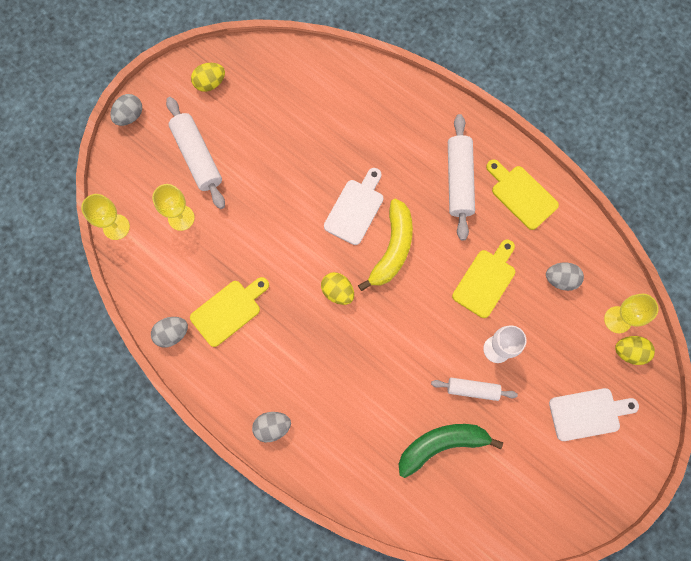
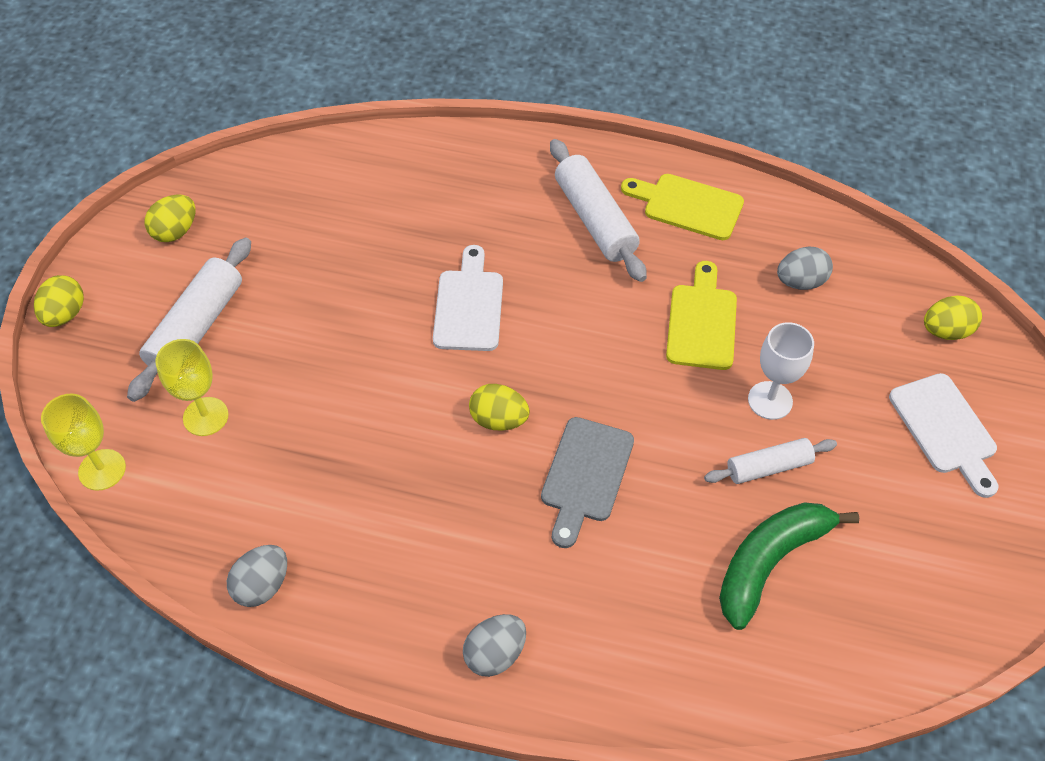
camera: 25 degrees left, 20 degrees down
(130, 116) = (65, 314): grey egg -> yellow egg
(197, 157) = (197, 328): white rolling pin -> white rolling pin turned 75 degrees clockwise
(229, 310) = (341, 514): yellow cutting board -> none
(368, 348) = (585, 475): none -> grey cutting board
(392, 249) = (549, 334): yellow banana -> none
(588, 413) = (945, 429): white cutting board -> white cutting board turned 105 degrees clockwise
(617, 319) = (905, 299): yellow goblet -> none

